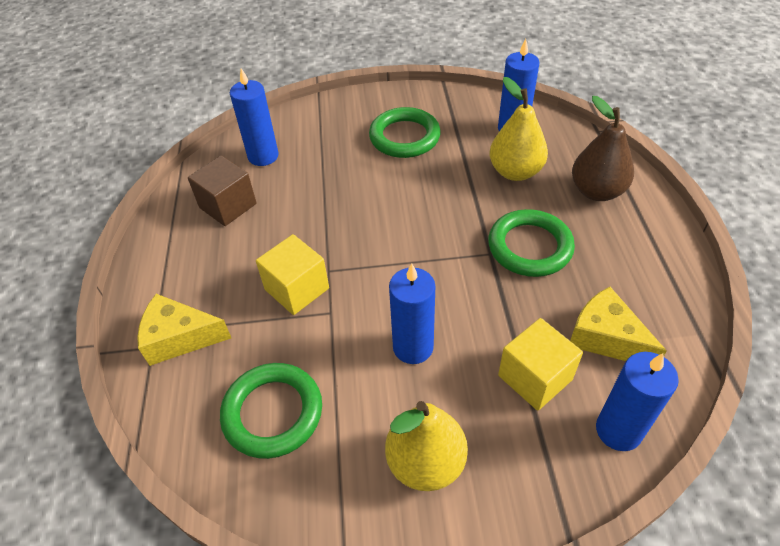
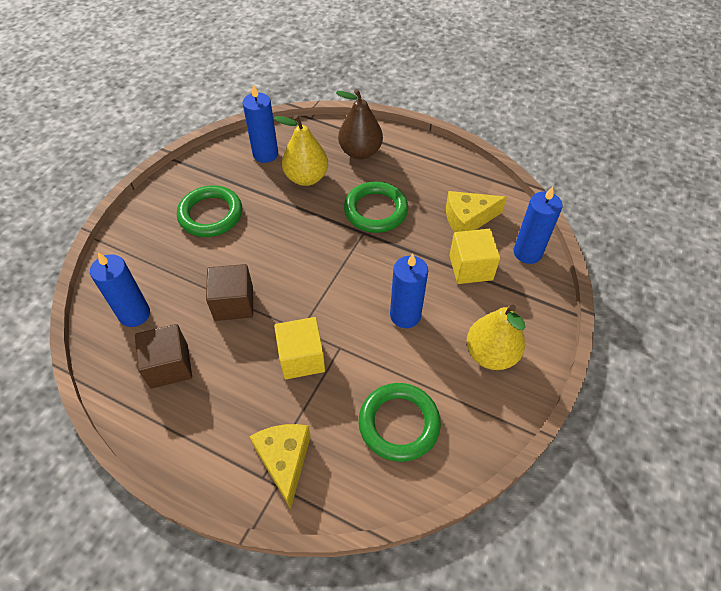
camera: 60 degrees left, 5 degrees up
(179, 338) = (284, 460): yellow cheese -> yellow cheese turned 135 degrees clockwise
(321, 208) = (234, 303): none -> brown cube

